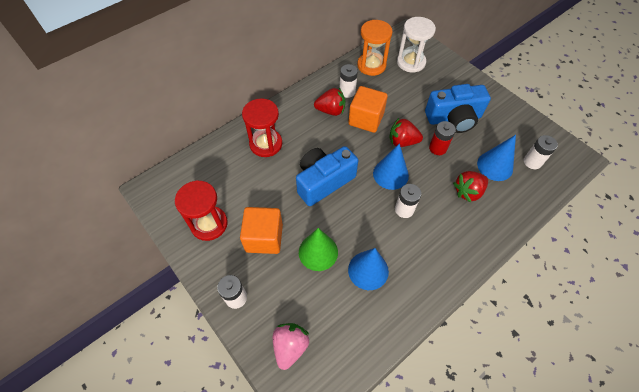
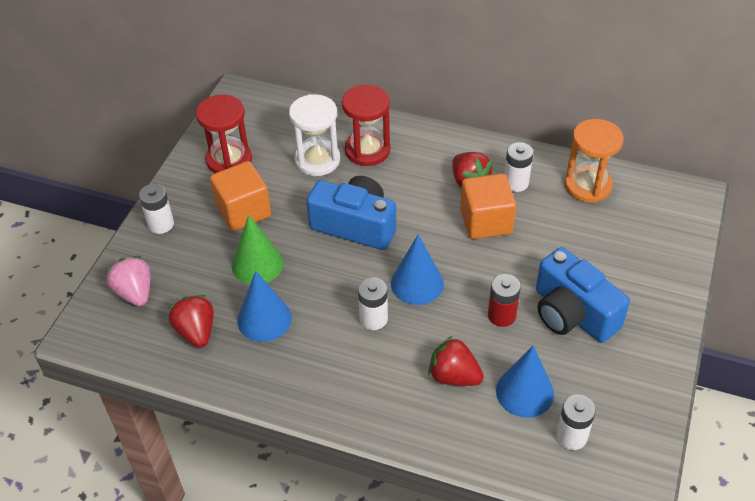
camera: 60 degrees right, 10 degrees down
(290, 346) = (135, 292): pink strawberry -> pink strawberry turned 105 degrees counterclockwise
(402, 141) = (480, 274): red strawberry -> red strawberry (196, 331)
(411, 62) = (637, 224): white hourglass -> white hourglass (317, 160)

